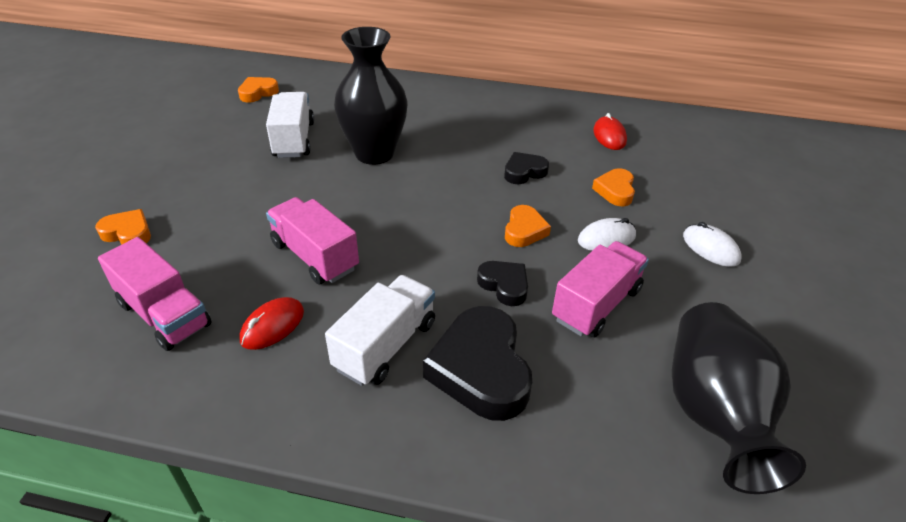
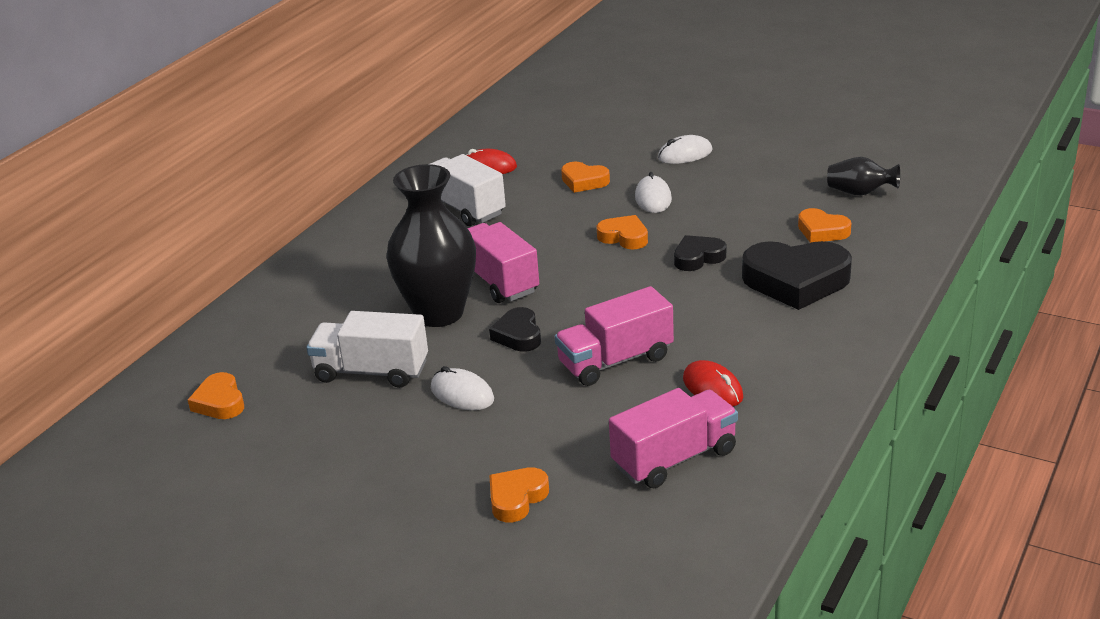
camera: 70 degrees left, 10 degrees down
(265, 184) = (462, 394): none -> white mouse
(385, 345) = (756, 326): white truck -> white truck (464, 208)
(524, 172) = (527, 224): black heart -> black heart (518, 335)
(596, 304) = (736, 218): pink truck -> pink truck (497, 281)
(600, 383) = (822, 231): none -> orange heart
(713, 413) = (859, 193): black vase -> black vase, size x0.49

